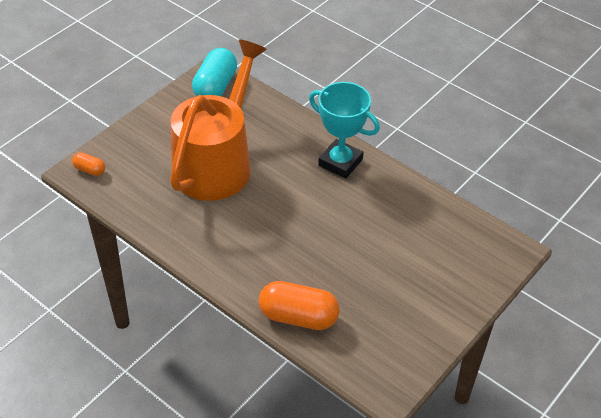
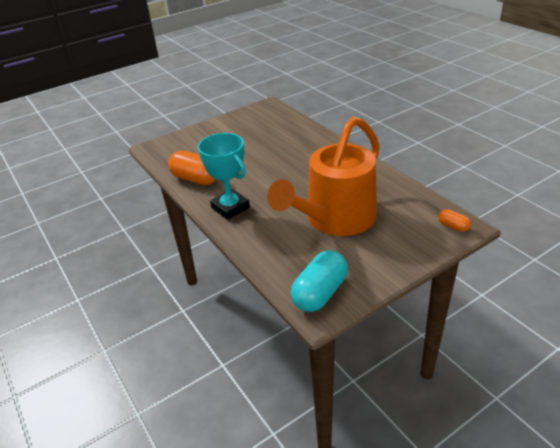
camera: 160 degrees left, 10 degrees down
(298, 317) = (304, 132): orange capsule -> orange capsule (195, 179)

